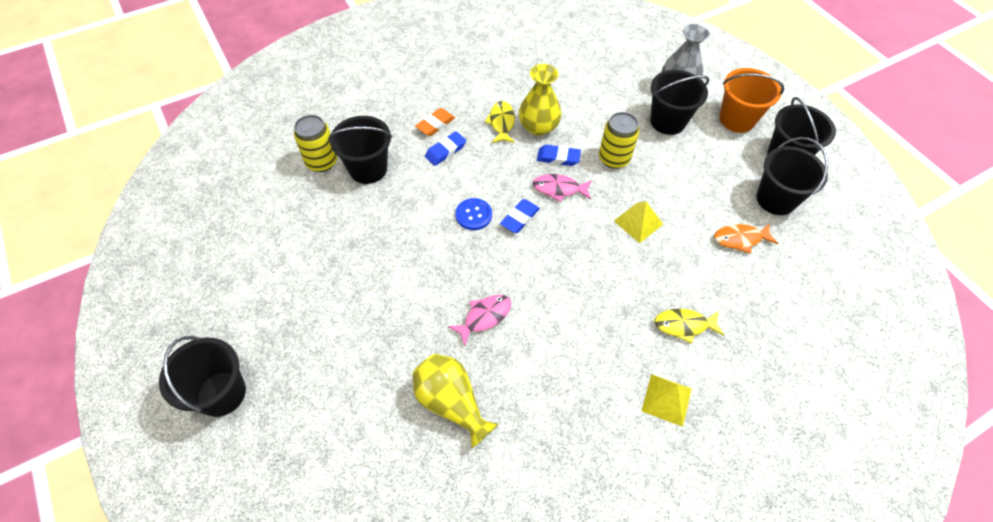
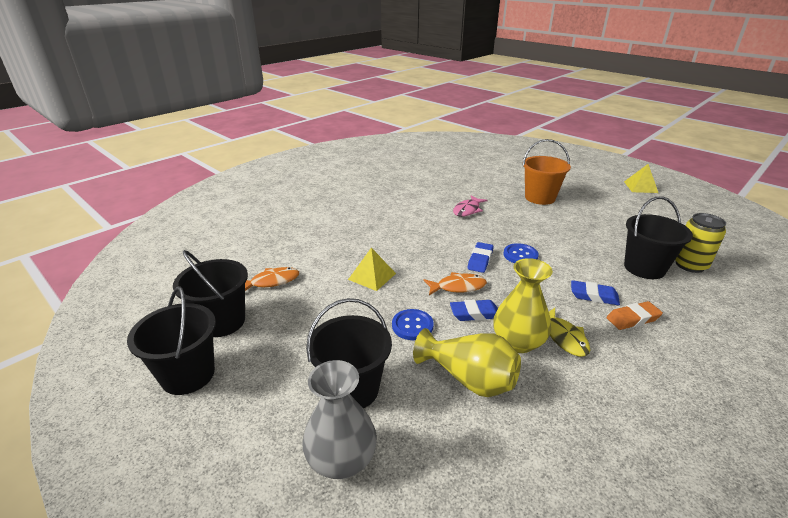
camera: 165 degrees right, 25 degrees down
(221, 393) = (582, 170): black bucket -> none
(435, 124) = (633, 319): orange eraser -> orange eraser turned 45 degrees clockwise
(445, 151) = (593, 296): blue eraser -> blue eraser turned 75 degrees clockwise
(451, 403) = (462, 183): yellow vase -> yellow vase (469, 379)
(559, 189) = (458, 287): pink fish -> orange fish
(614, 159) = (412, 326): yellow can -> blue button
(666, 399) = (337, 200): yellow pyramid -> yellow pyramid (640, 187)
(684, 325) = (326, 227): yellow fish -> none
(737, 119) = (245, 418): orange bucket -> orange bucket (540, 198)

